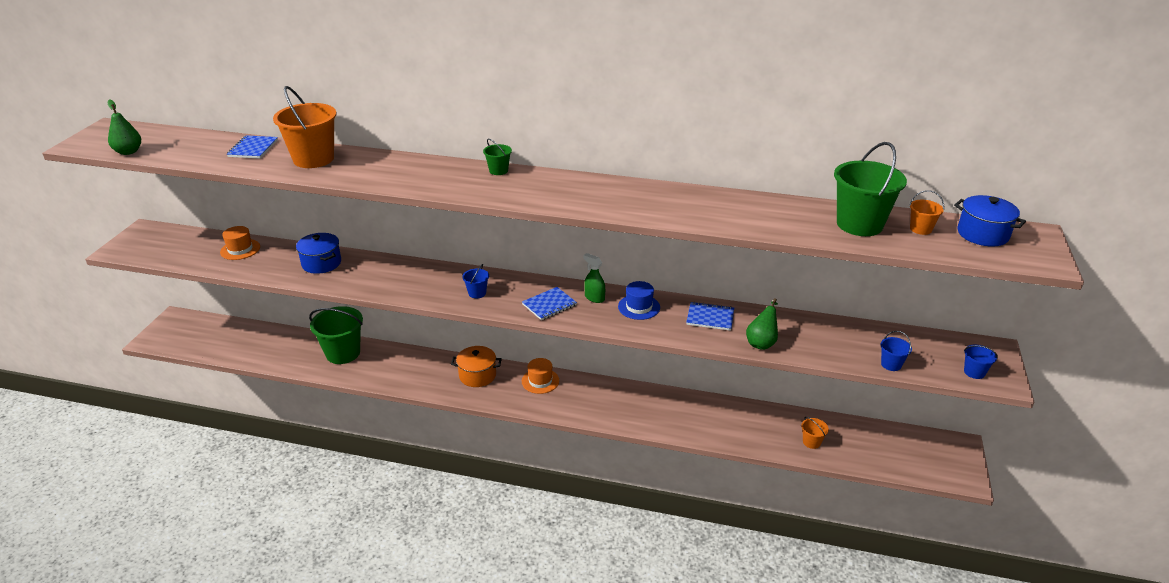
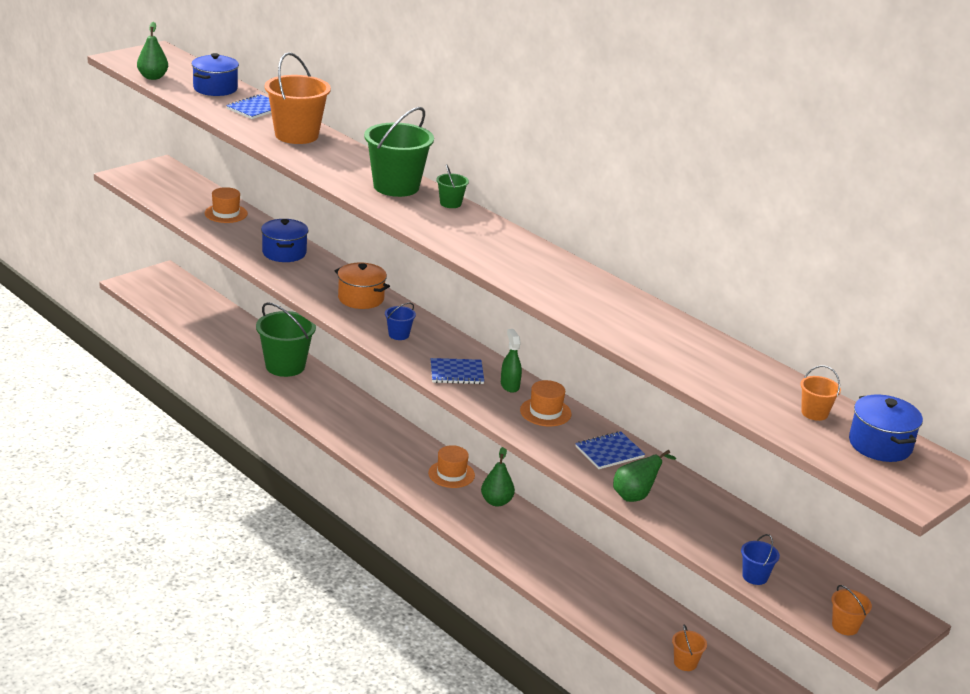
camera: 30 degrees right, 5 degrees down
(197, 143) = (215, 88): none -> blue pot
(477, 375) = (393, 441): orange pot -> orange pot (361, 298)
(589, 387) = (496, 502): none -> green pear
(639, 307) = (545, 412): blue hat -> orange hat
(710, 317) = (609, 452): blue notebook -> blue notebook turned 75 degrees counterclockwise
(859, 224) = (751, 383): green bucket -> green bucket (396, 187)
(974, 372) = (845, 626): blue bucket -> orange bucket

